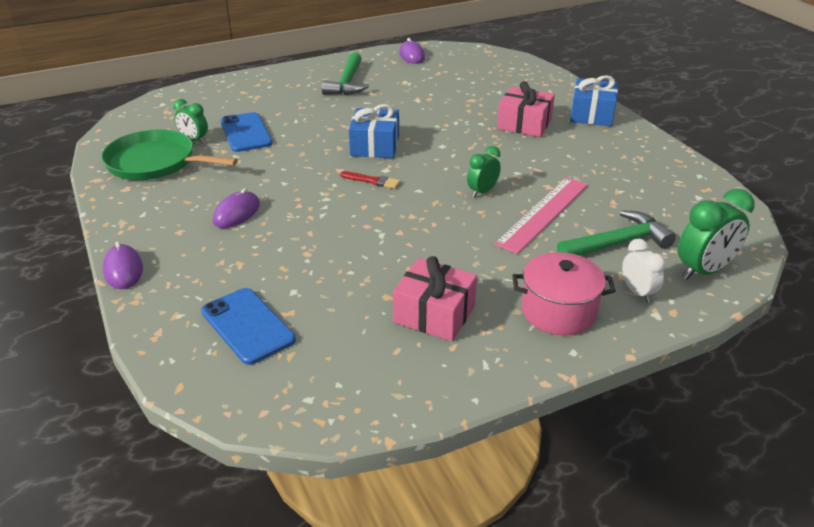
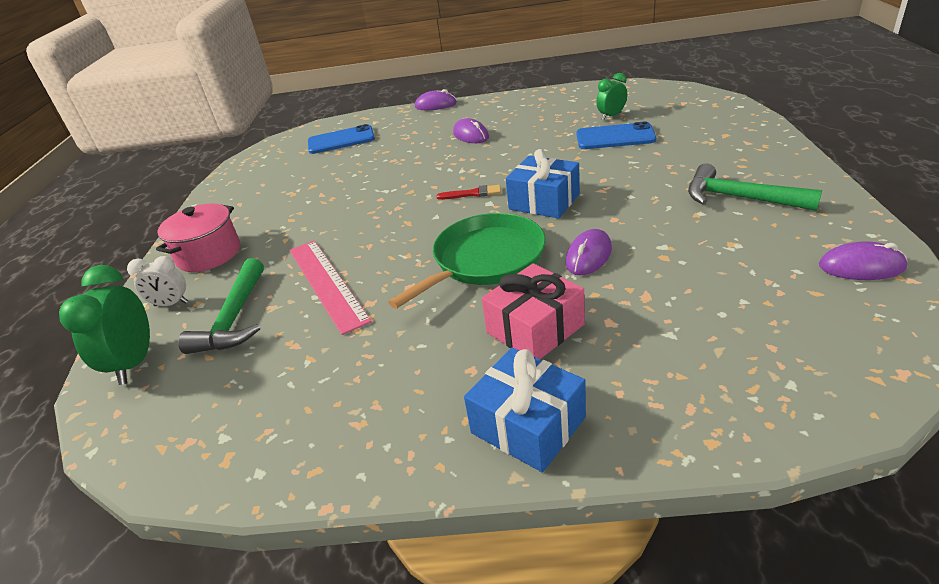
camera: 120 degrees right, 0 degrees up
(155, 162) = (577, 104): green pan -> green pan (485, 260)
(372, 181) = (472, 194): red brush -> red brush turned 135 degrees counterclockwise
(434, 314) = (274, 201): pink gift -> none
(441, 119) = (588, 256): none -> purple mouse
(482, 192) = (399, 253): green clock -> none

